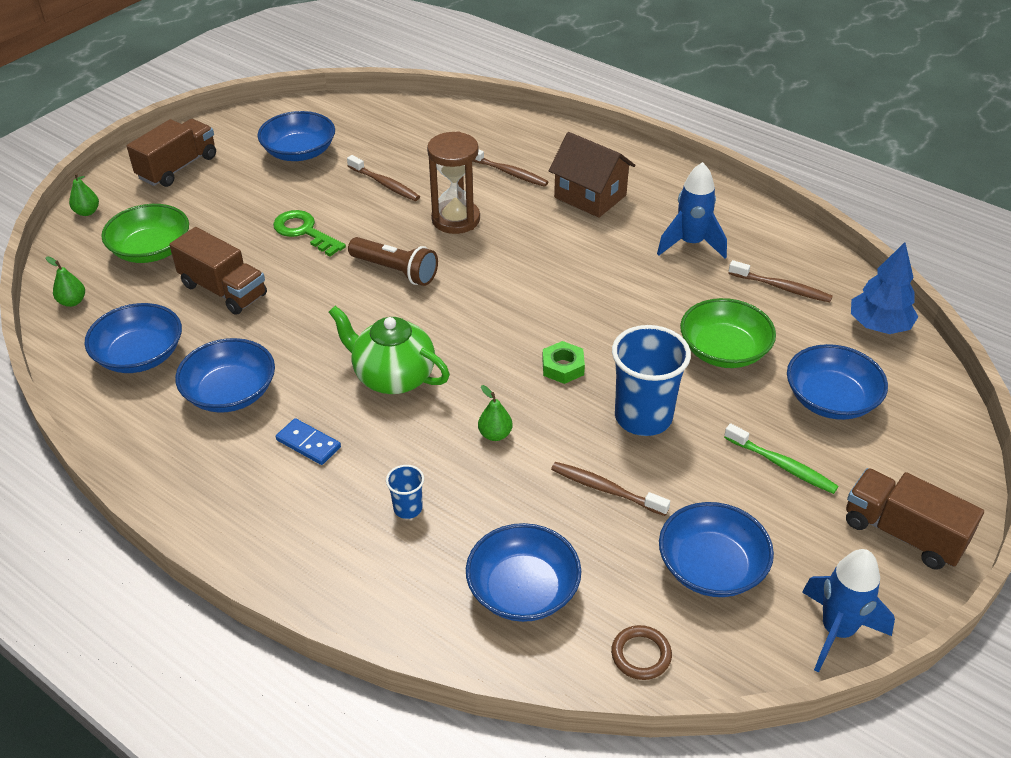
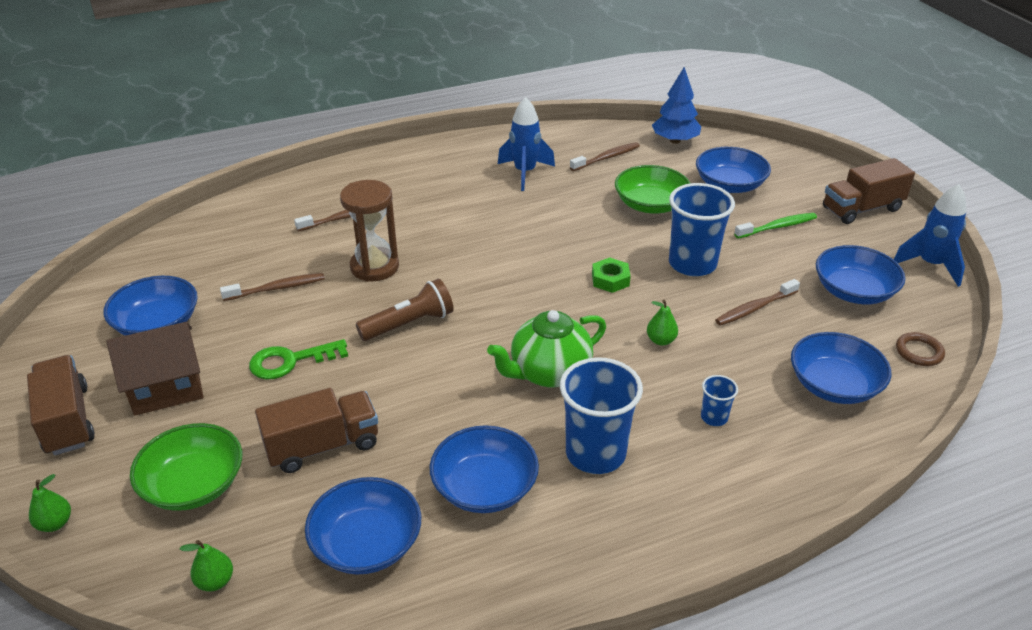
camera: 60 degrees left, 5 degrees down
(308, 443) = (595, 453): blue domino -> blue cup
(590, 196) = (421, 192): brown house -> brown house (166, 388)

